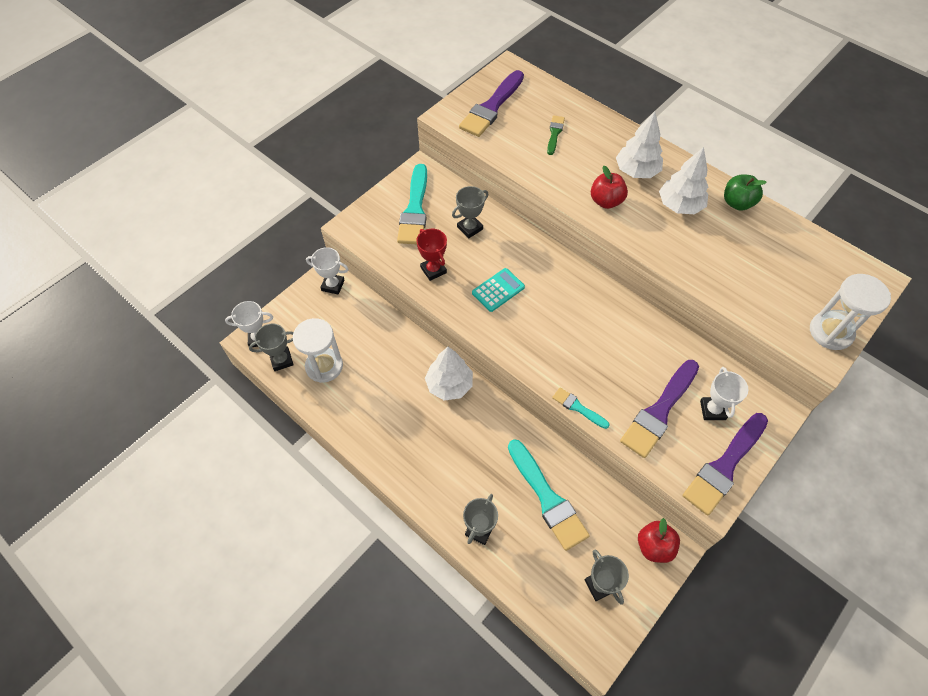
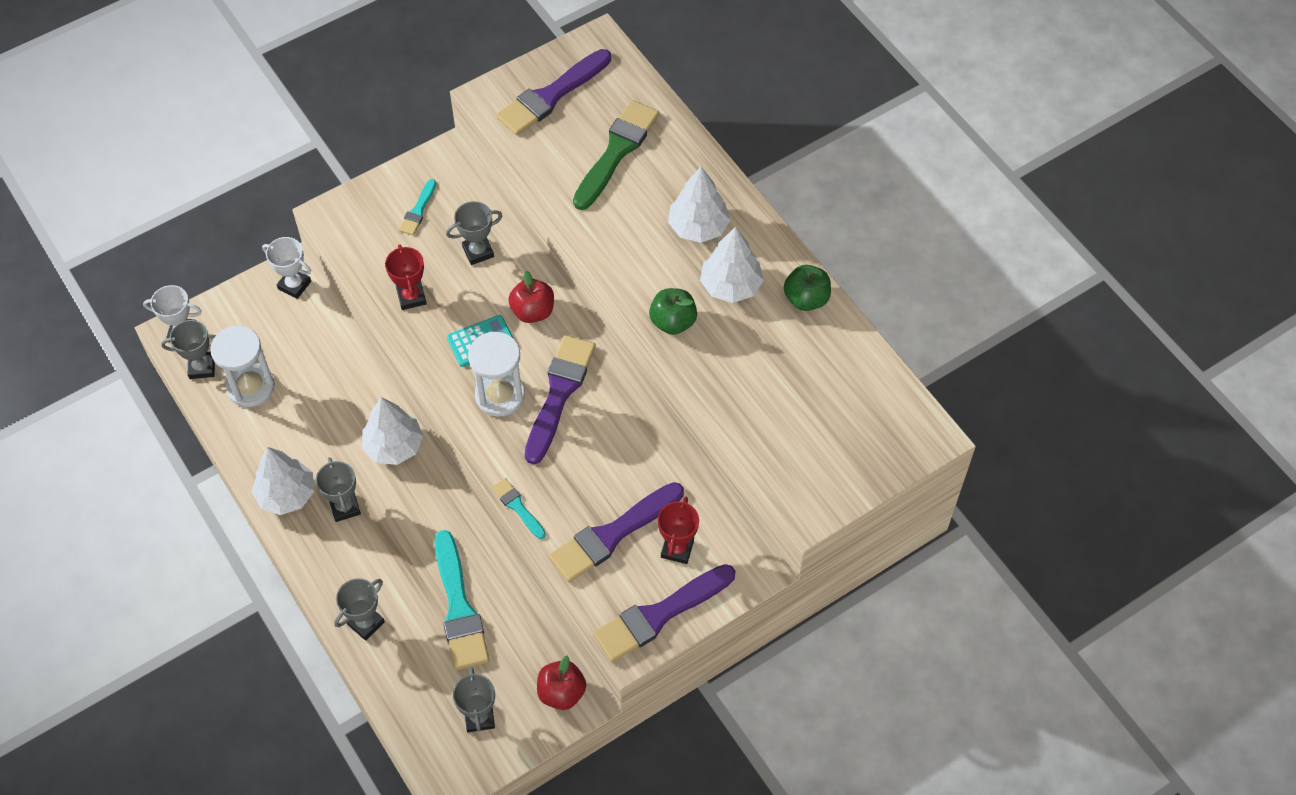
camera: 15 degrees right, 0 degrees up
(380, 442) = (286, 494): none -> white tree
(415, 209) = (418, 210): turquoise brush -> turquoise brush, size x0.50
(429, 440) = (345, 507): none -> grey trophy
(554, 133) = (617, 151): green brush -> green brush, size x1.99
(572, 314) = (559, 393): none -> purple brush
(606, 201) = (640, 259): red apple -> red apple (533, 311)
(651, 239) = (673, 322): none -> green apple
(712, 410) = (677, 549): white trophy -> red trophy
(830, 332) = (834, 486): white hourglass -> white hourglass (500, 395)

